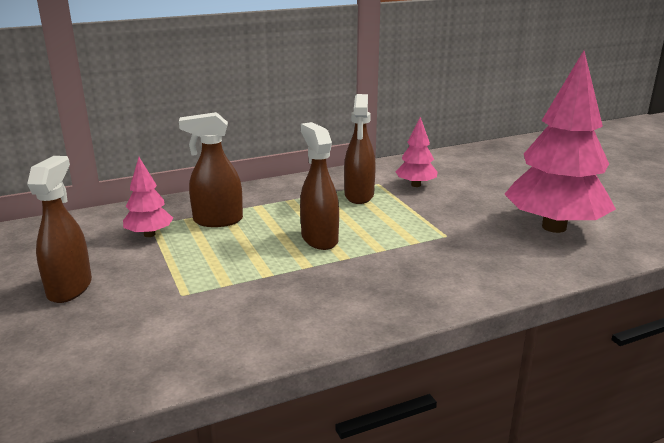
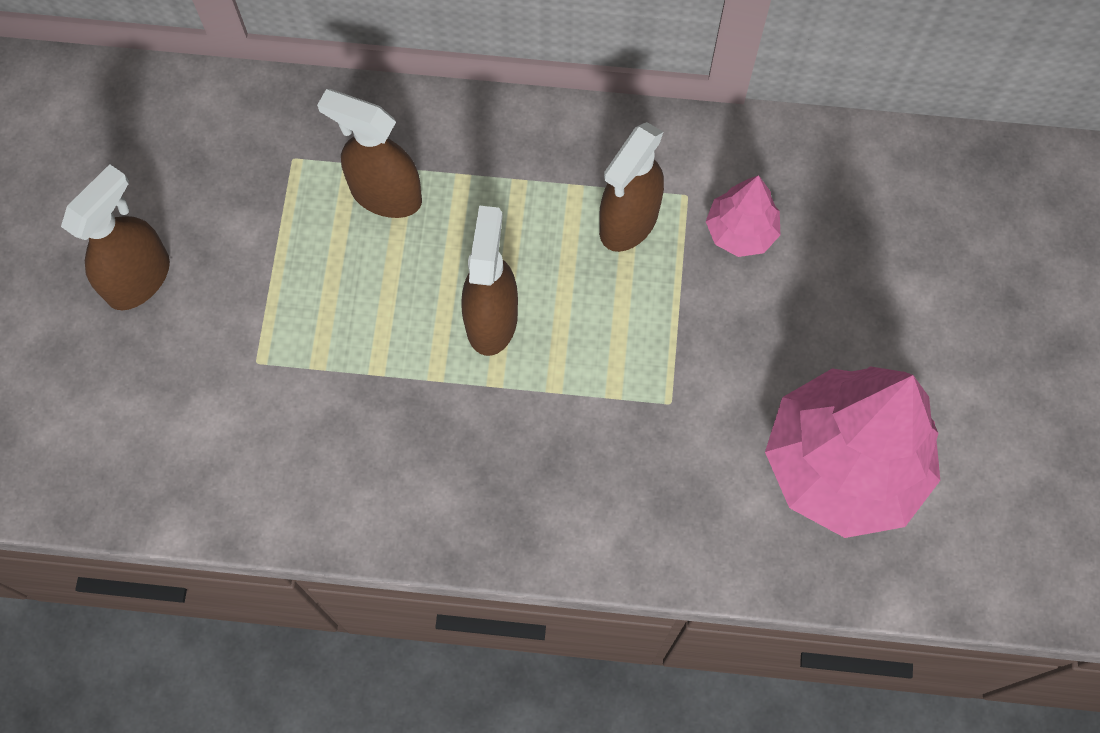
camera: 30 degrees right, 45 degrees up
(149, 234) = (280, 188): pink tree -> none

